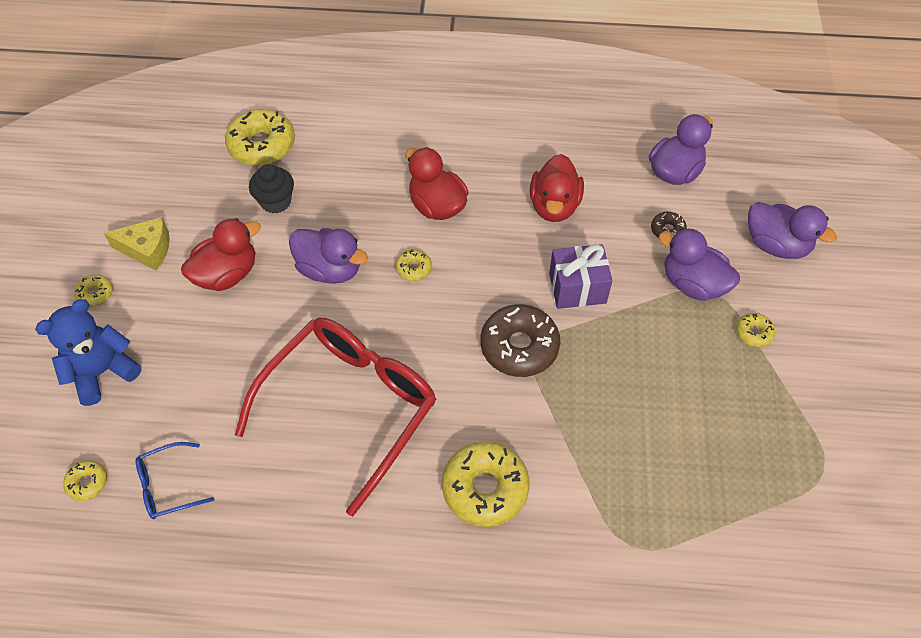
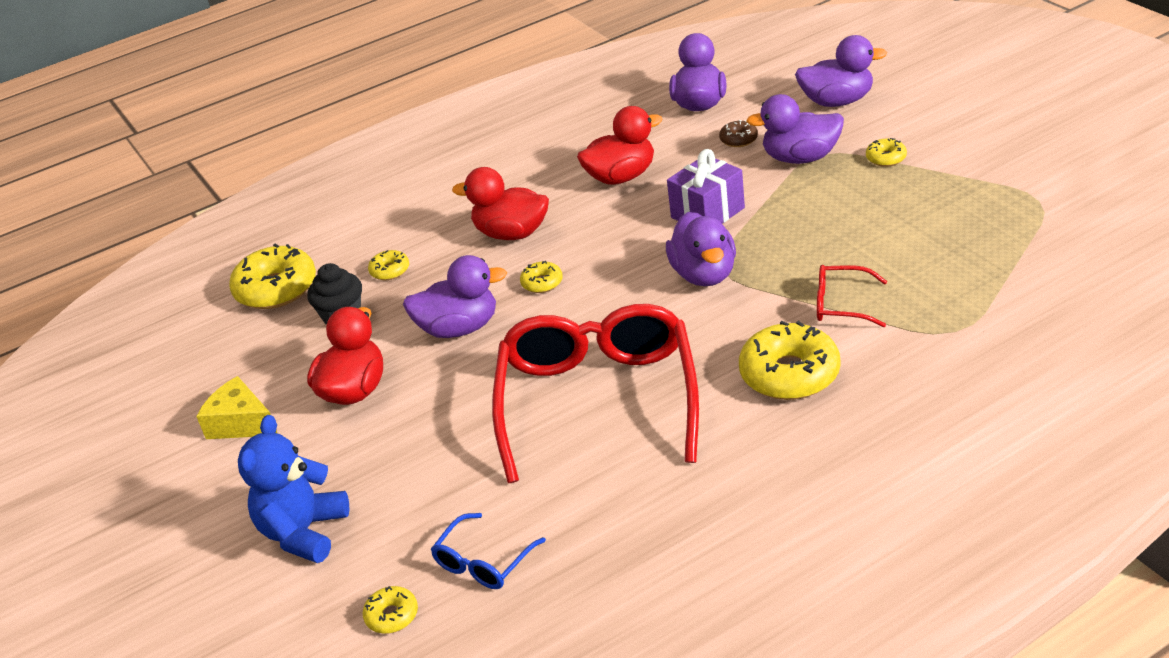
camera: 30 degrees left, 20 degrees down
(95, 294) = (221, 485): yellow donut -> yellow donut (390, 271)
(147, 250) = (241, 423): yellow cheese -> yellow cheese turned 120 degrees counterclockwise
(519, 346) = (704, 274): brown donut -> purple duck
(554, 206) = (621, 177): red duck -> red duck turned 90 degrees counterclockwise
(580, 453) = (841, 304): none -> red glasses

